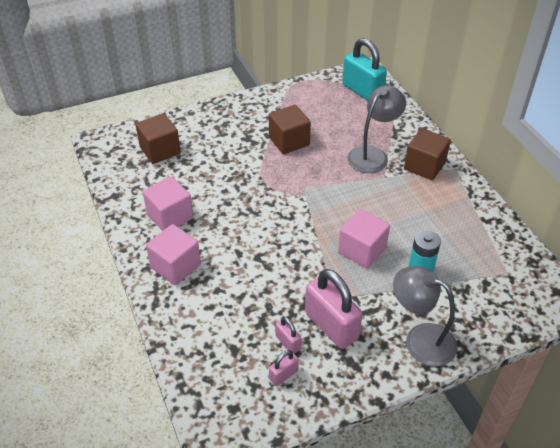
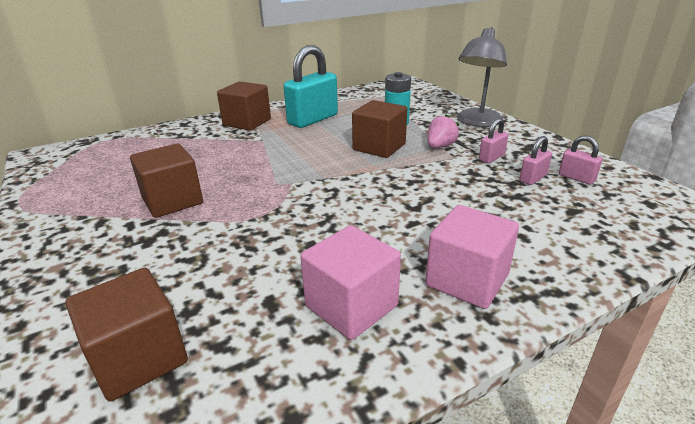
camera: 95 degrees left, 15 degrees down
(331, 325) = (491, 158): pink padlock -> pink padlock, size x0.48
(359, 293) = (440, 146): none -> pink strawberry
(362, 91) = (86, 155): turquoise padlock -> turquoise padlock (313, 119)
(362, 250) = (379, 147): pink cube -> brown cube
(373, 155) = (221, 146): grey lamp -> none

